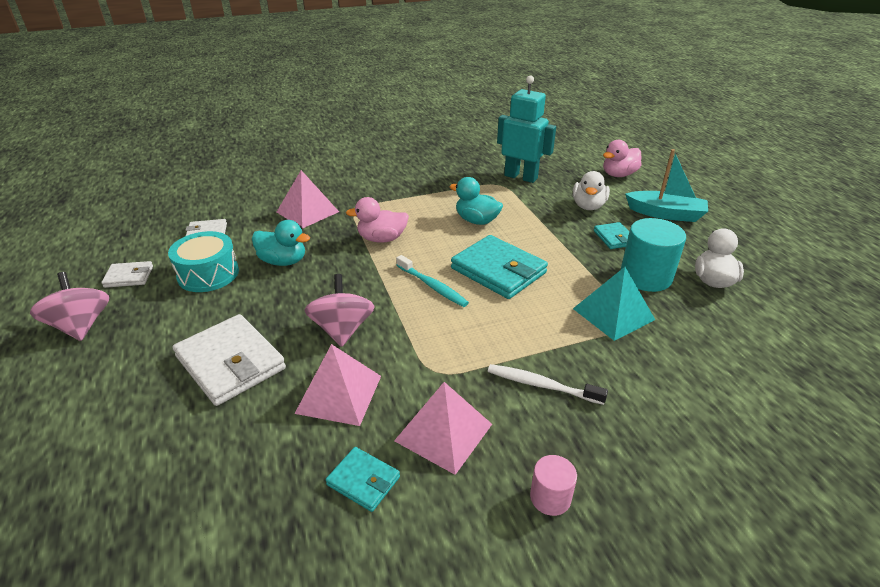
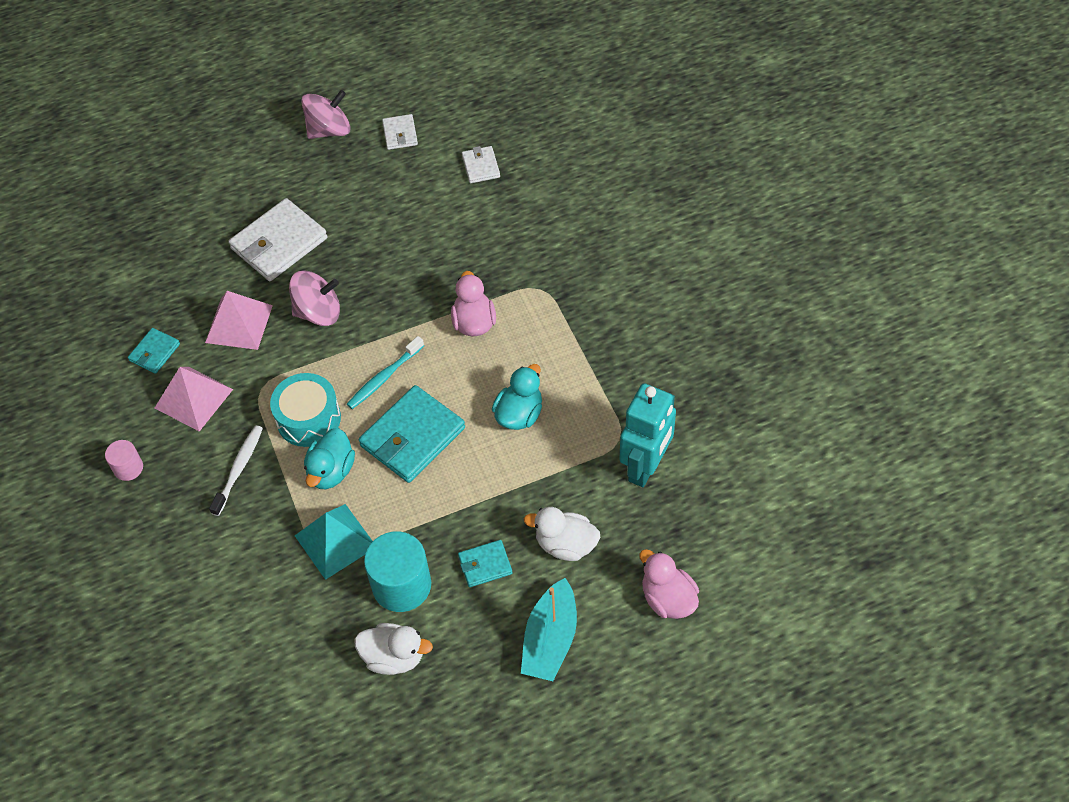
camera: 90 degrees right, 20 degrees up
(208, 274) = (405, 191): turquoise drum -> turquoise drum (308, 419)
(283, 261) = (427, 244): turquoise duck -> turquoise duck (331, 471)
(308, 211) = (531, 243): pink pyramid -> none

